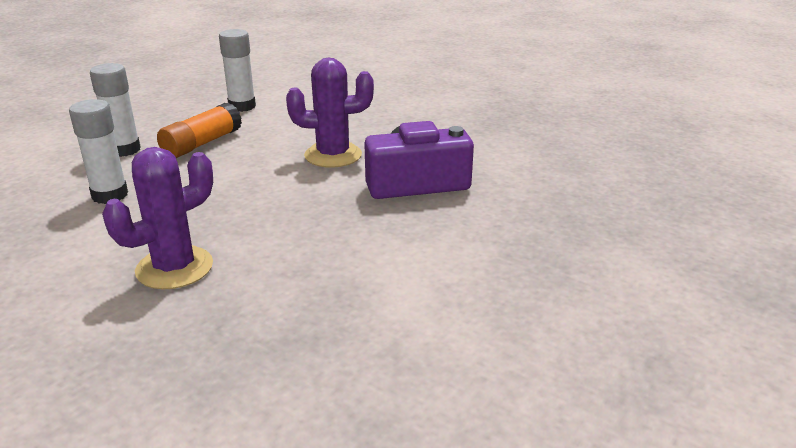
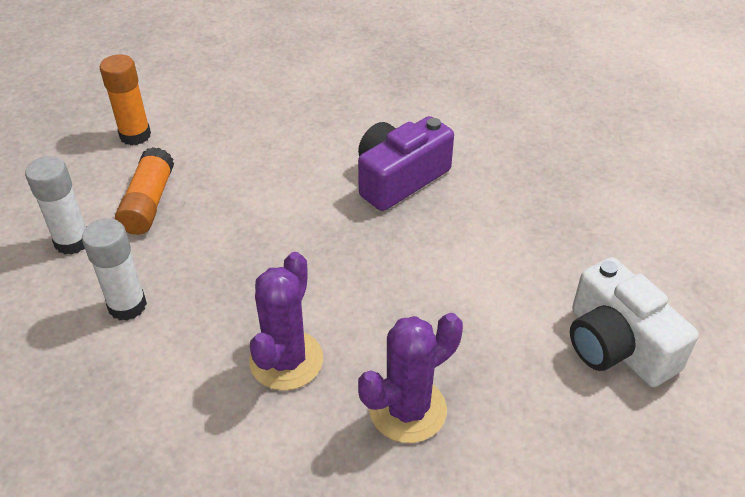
camera: 30 degrees left, 15 degrees up
(242, 106) = (135, 135): white glue stick -> orange glue stick
(333, 155) = (295, 171): purple cactus -> purple cactus (407, 410)
(498, 375) = (616, 345): none -> white camera

